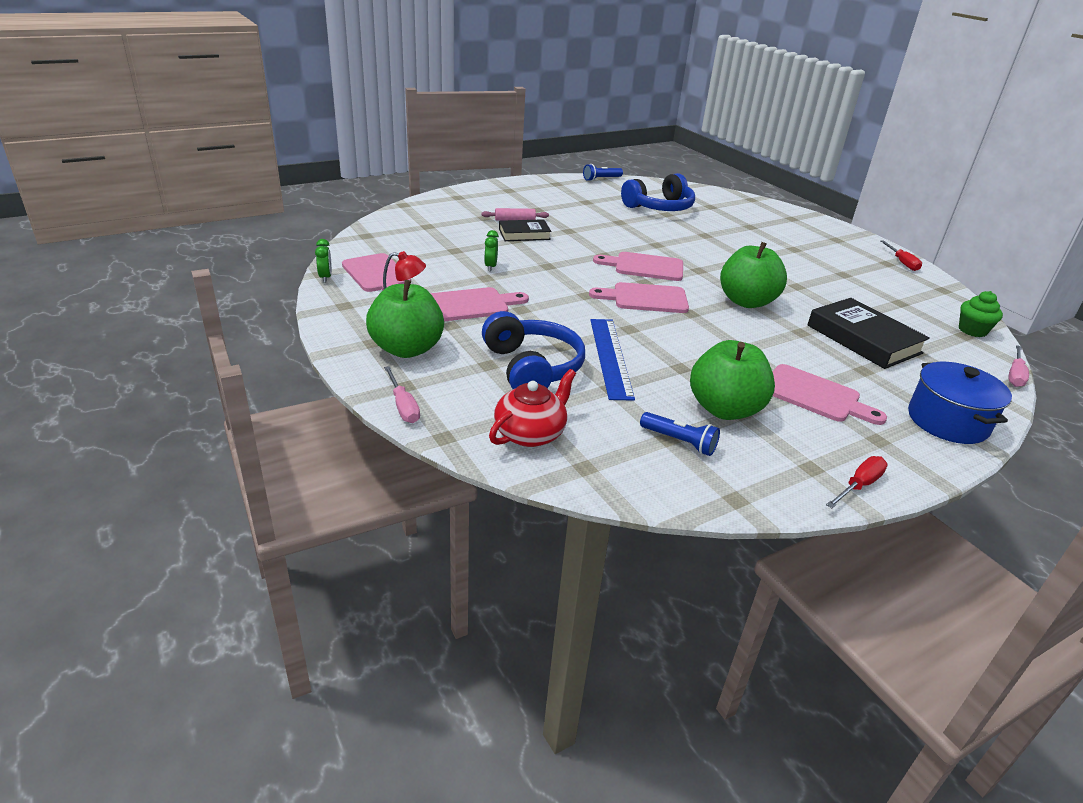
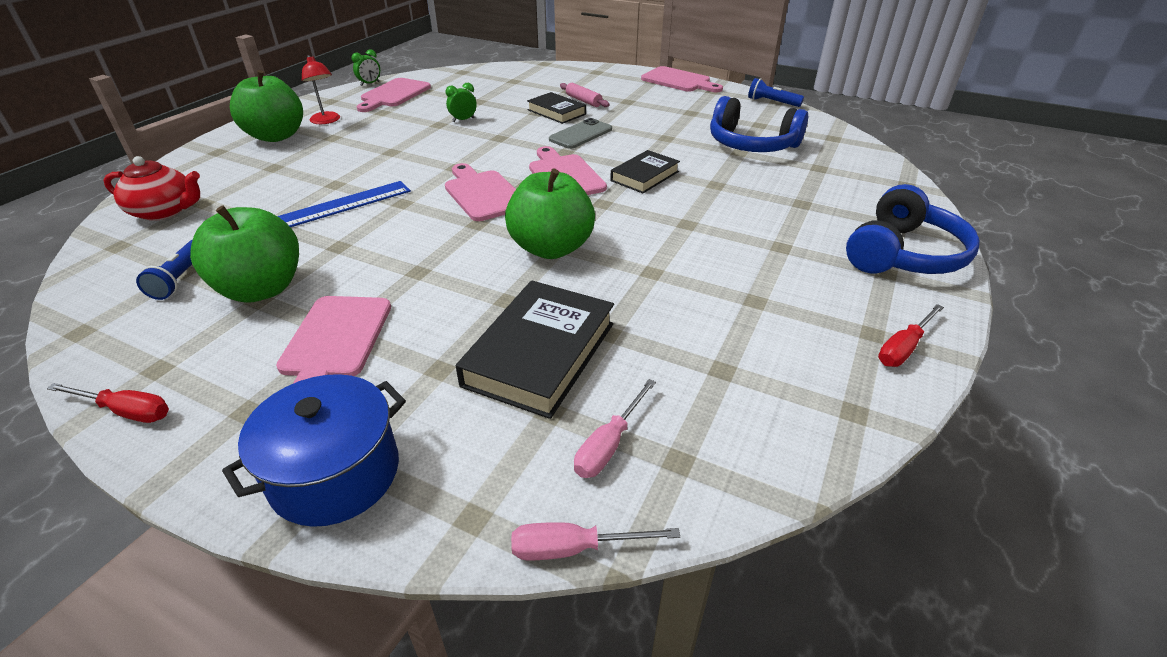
camera: 60 degrees right, 5 degrees up
(403, 406) = (185, 159): pink screwdriver -> pink screwdriver (609, 444)
(471, 305) = (377, 134): pink cutting board -> pink cutting board (678, 81)
(532, 368) = (281, 183): blue headphones -> blue headphones (903, 254)
(579, 241) = (581, 134): none -> grey phone
(672, 247) = (644, 176): none -> black book
(972, 330) = (712, 469): green cupcake -> none

